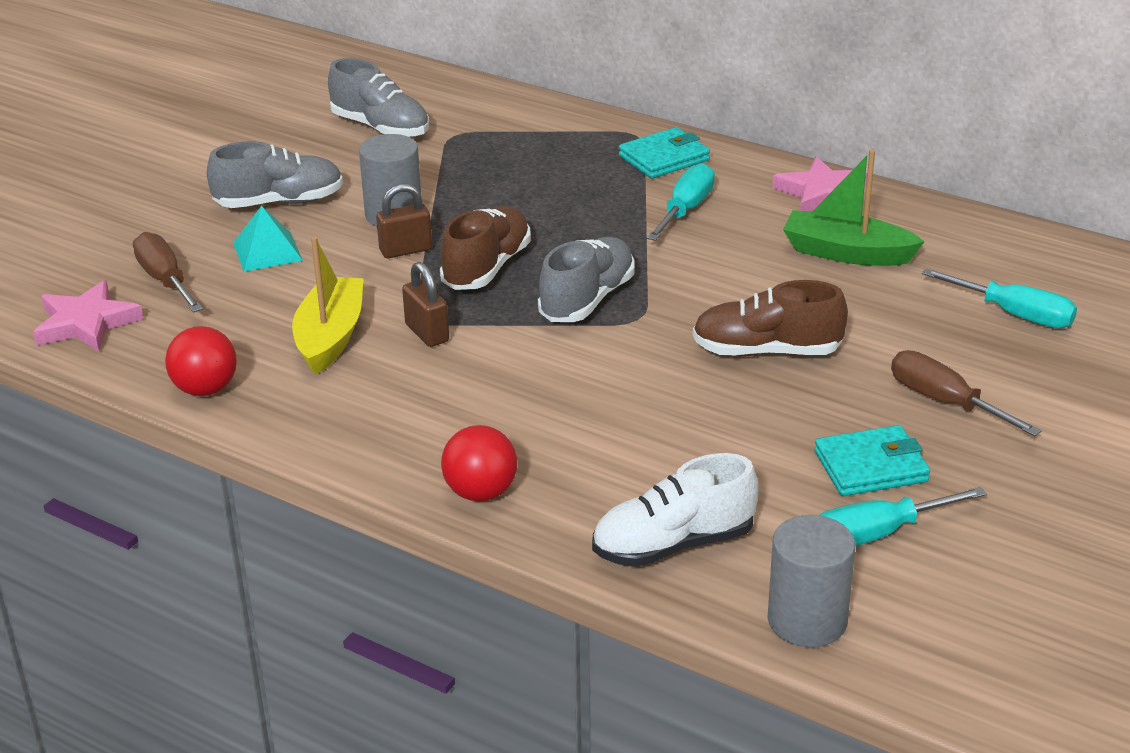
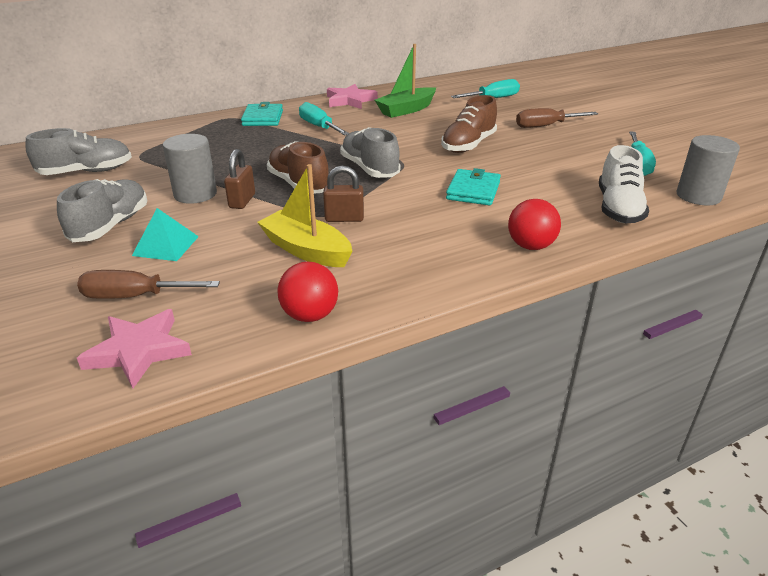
camera: 60 degrees left, 0 degrees up
(871, 466) = (583, 151): turquoise wallet -> turquoise wallet (473, 191)

